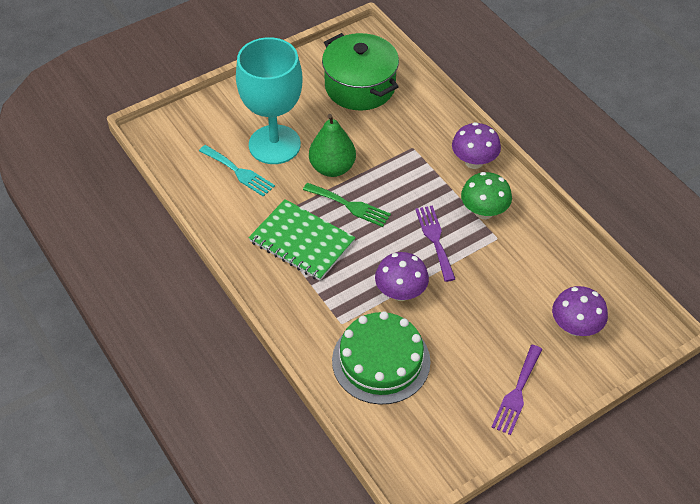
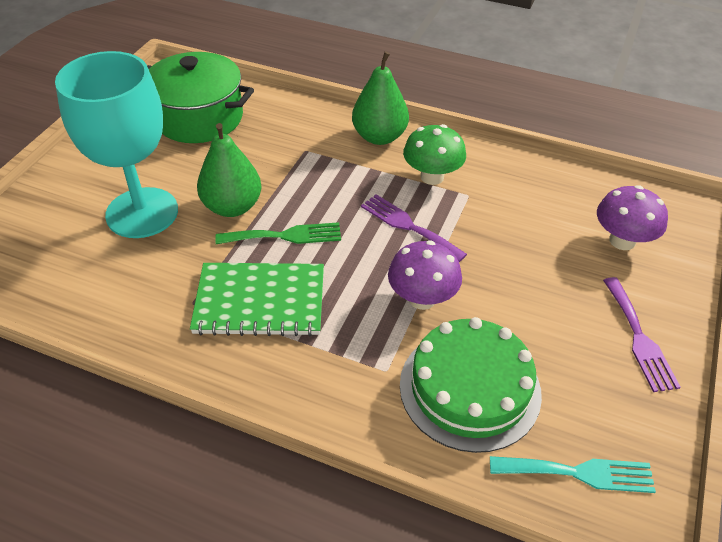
camera: 35 degrees left, 5 degrees down
(238, 172) = (117, 261): turquoise fork -> turquoise fork (578, 473)
(474, 162) = (379, 137): purple mushroom -> green pear

